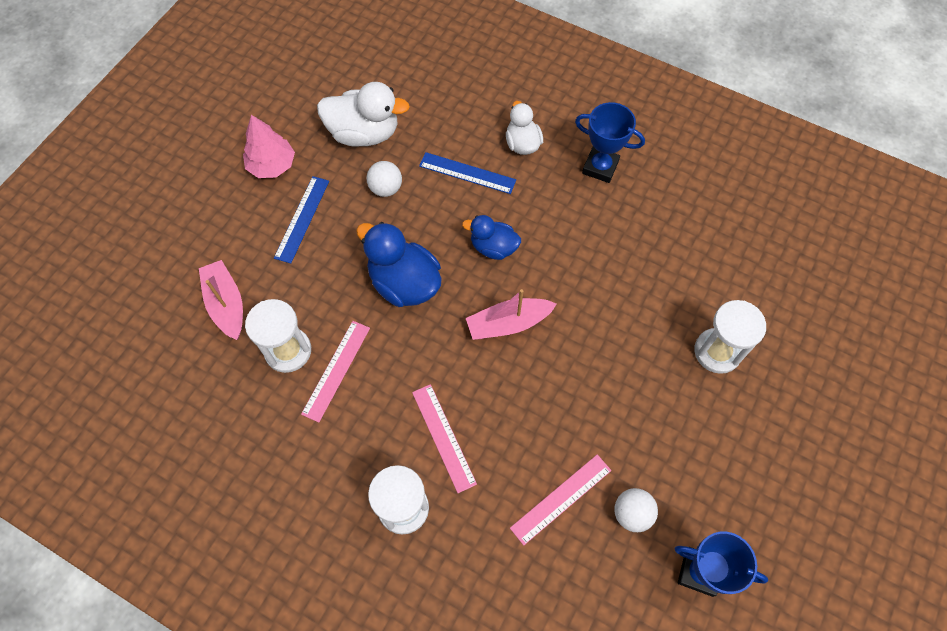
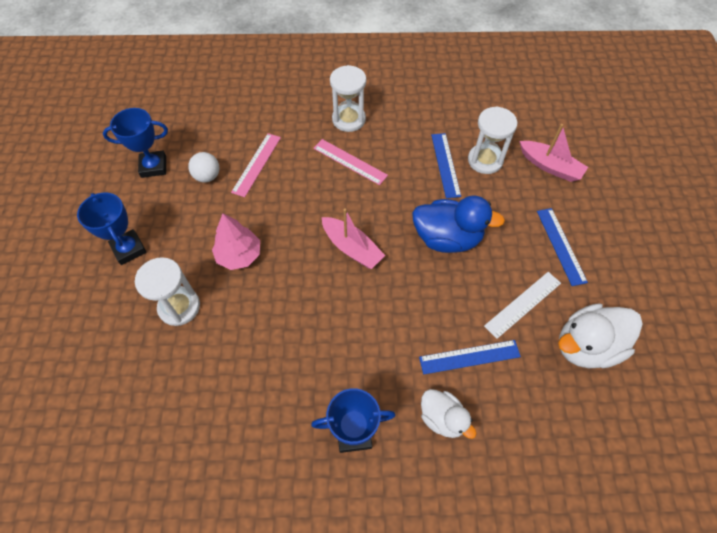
camera: 150 degrees right, 5 degrees down
(272, 165) = (626, 275): pink tree -> pink tree (239, 255)
(336, 370) = (445, 164): pink ruler -> blue ruler
(386, 188) = (523, 304): white ball -> white ruler
(493, 247) = (401, 300): blue duck -> none
(508, 324) = (352, 248): pink boat -> pink boat turned 90 degrees clockwise
(758, 453) = (129, 249): none -> blue trophy

